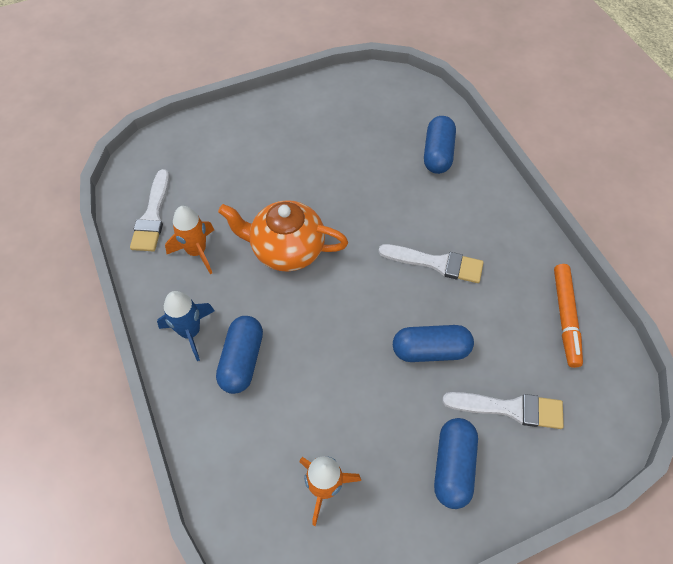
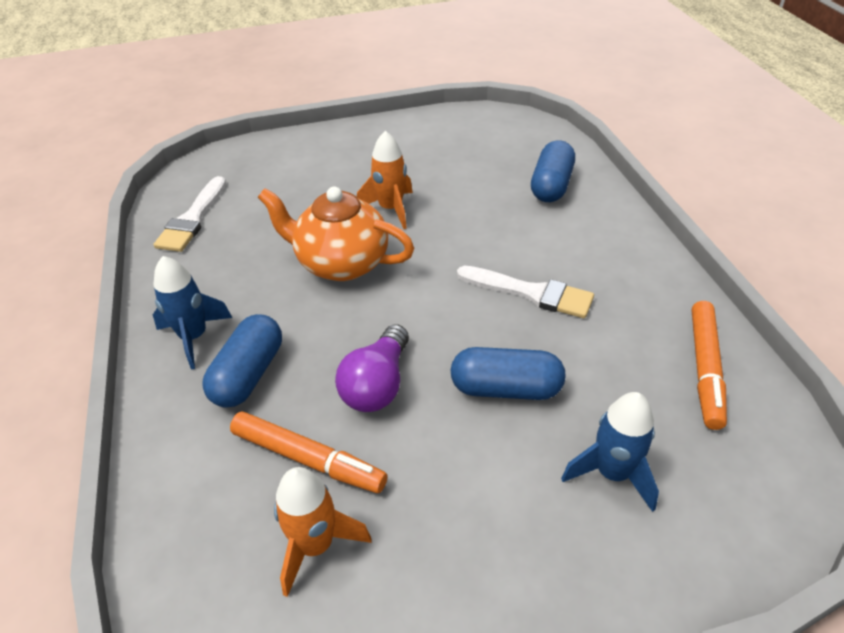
camera: 10 degrees right, 15 degrees down
(197, 251) = (232, 256): orange rocket -> orange rocket (391, 209)
(304, 424) = (308, 459): none -> orange marker
(339, 358) = (377, 384): none -> purple light bulb
(453, 466) = (513, 541): blue capsule -> none
(510, 408) = (612, 473): white brush -> blue rocket

